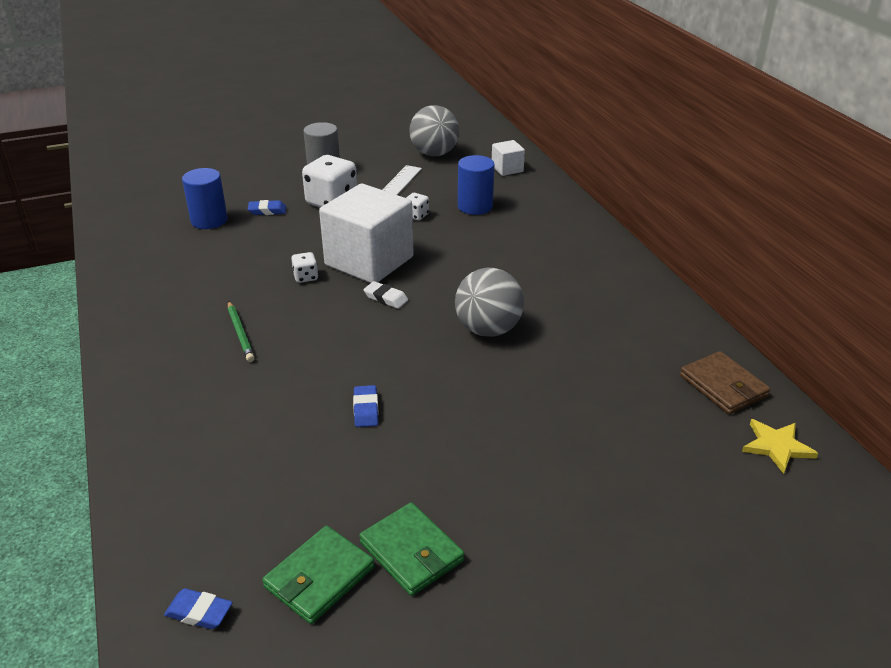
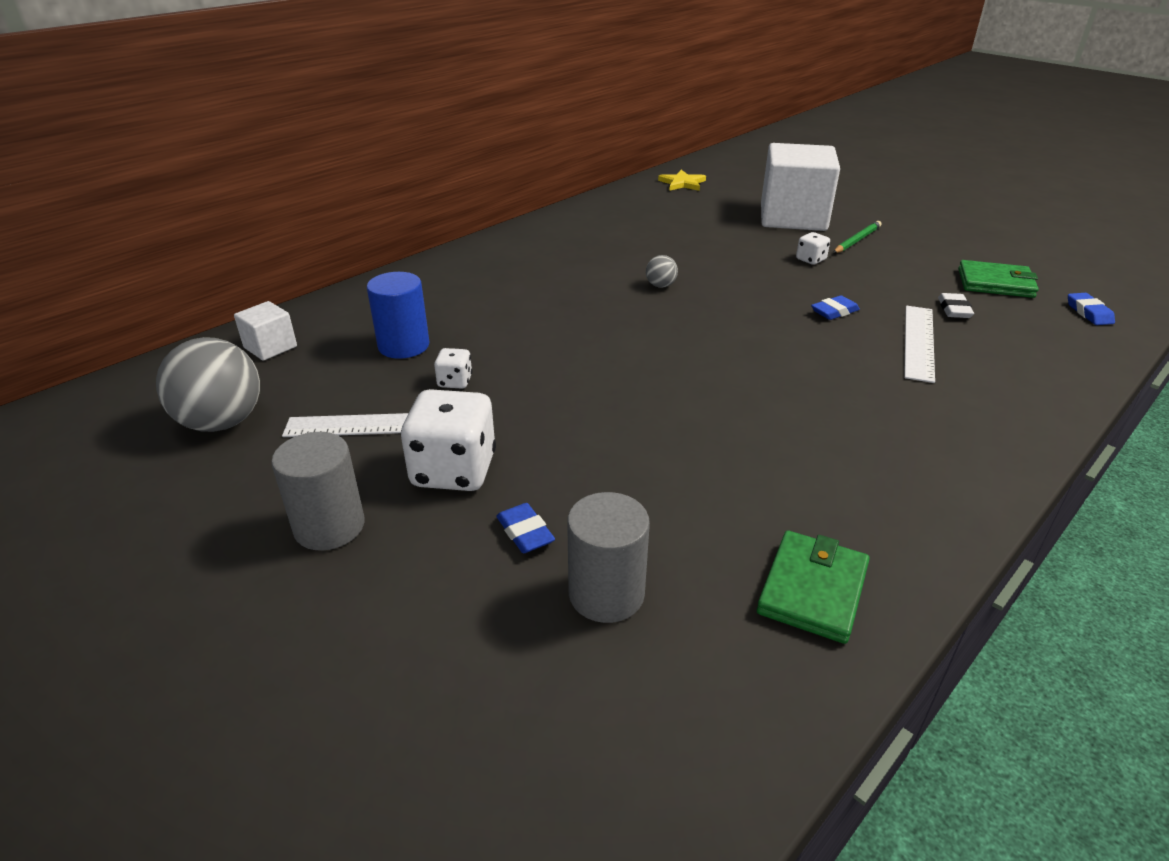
camera: 115 degrees left, 0 degrees up
(209, 220) = (606, 594): blue cylinder -> grey cylinder
(240, 333) = (830, 420): green pencil -> green pencil (857, 240)
(277, 433) = (918, 342): none -> white ruler
(305, 277) = (677, 417): white dice -> white dice (810, 260)
(369, 261) = (599, 382): white cube -> white cube (793, 217)
(386, 298) = (664, 349): white eraser -> white eraser (954, 309)
(411, 551) = (927, 261): green wallet -> green wallet (812, 589)
(488, 329) = (660, 286): grey ball -> grey ball, size x0.46
(723, 386) = (636, 199): brown wallet -> none

